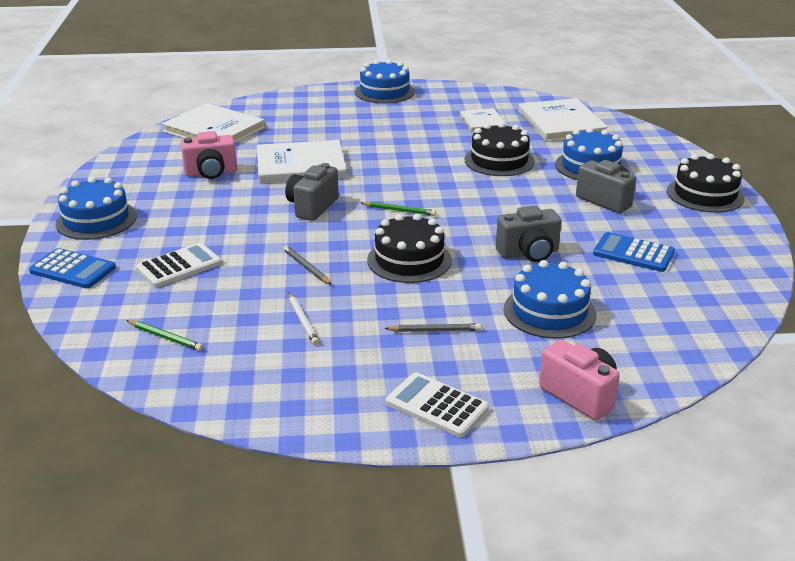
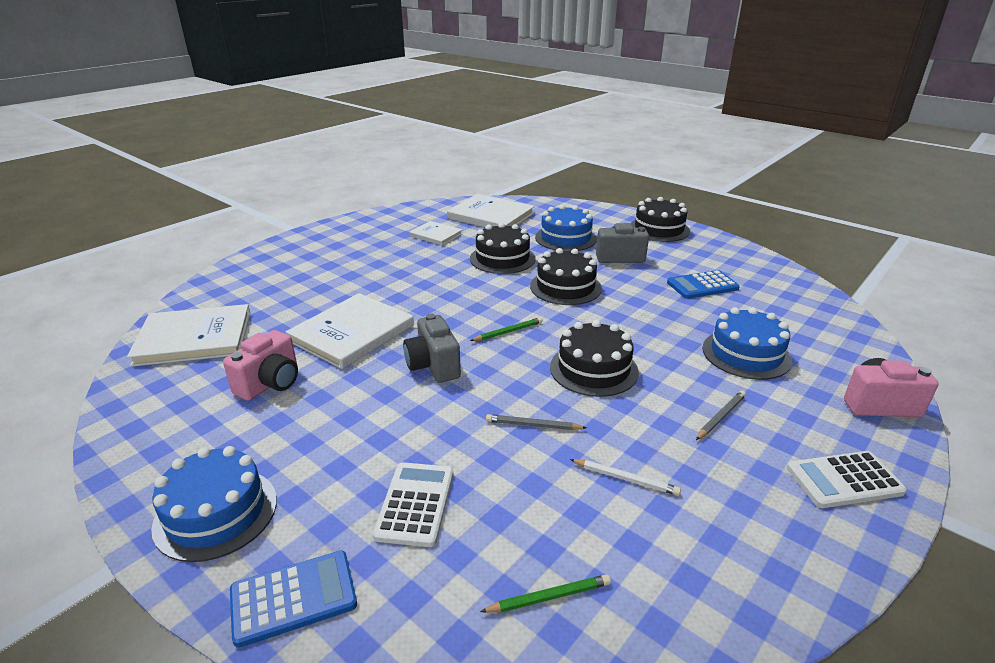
camera: 45 degrees left, 0 degrees up
(384, 92) = (312, 239): blue cake -> none
(506, 202) = (565, 287): none -> black cake
(529, 253) = (652, 318): grey camera -> none

